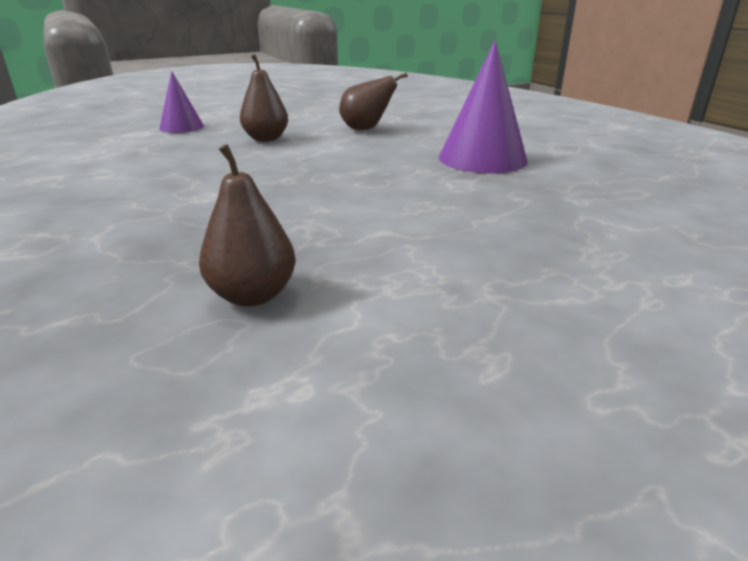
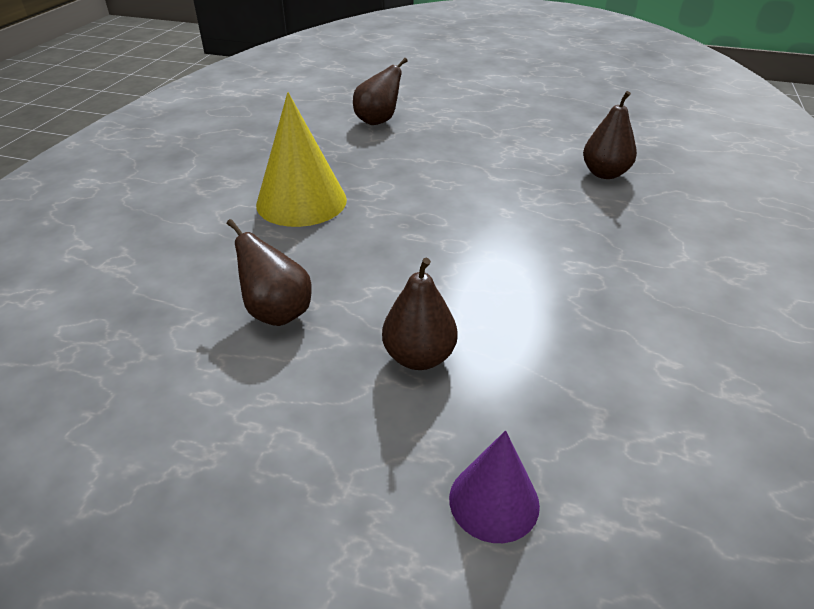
camera: 135 degrees left, 10 degrees up
(482, 158) = (301, 202): purple cone -> yellow cone
(646, 237) = (378, 121): none -> brown pear

